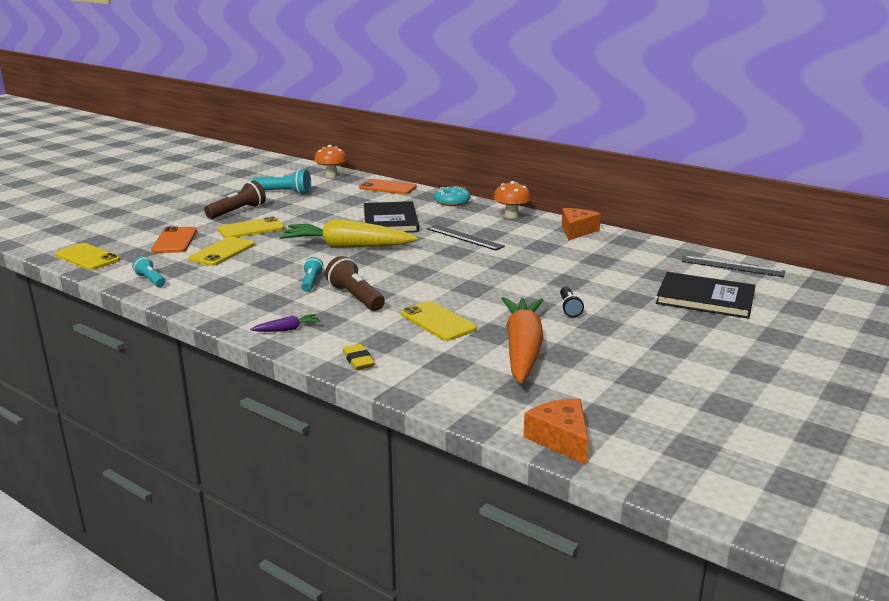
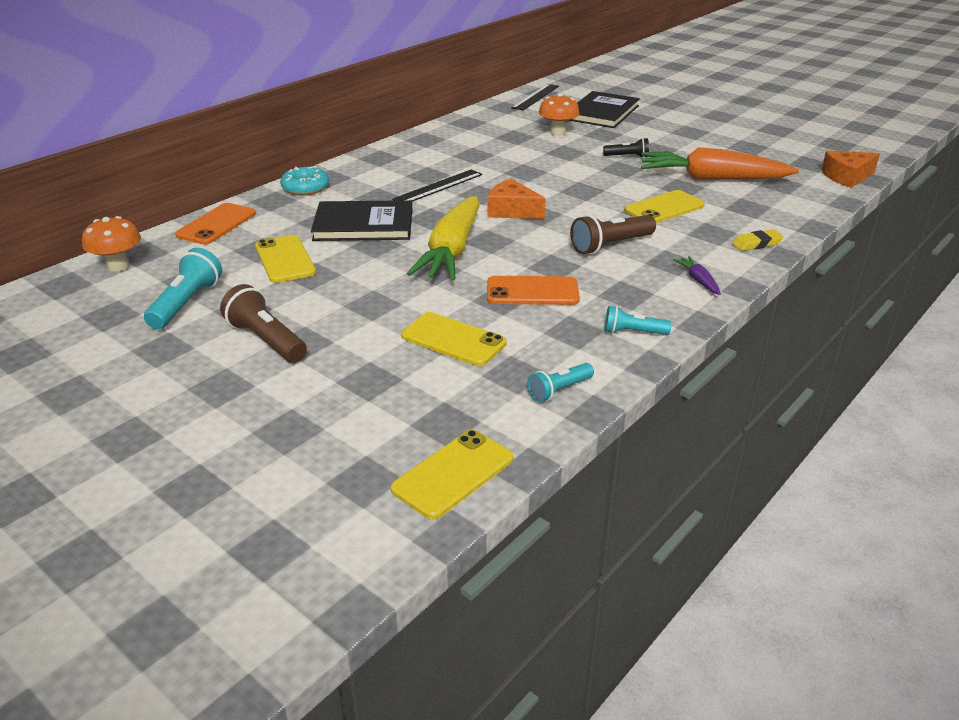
camera: 85 degrees left, 10 degrees up
(174, 241) = (392, 388): orange phone -> orange phone (532, 291)
(251, 229) = (358, 322): yellow phone -> yellow phone (285, 259)
(311, 282) = (568, 271): turquoise flashlight -> turquoise flashlight (633, 332)
(511, 216) = (374, 161): orange mushroom -> orange mushroom (557, 132)
(577, 231) = (434, 137): orange cheese -> orange cheese (512, 211)

